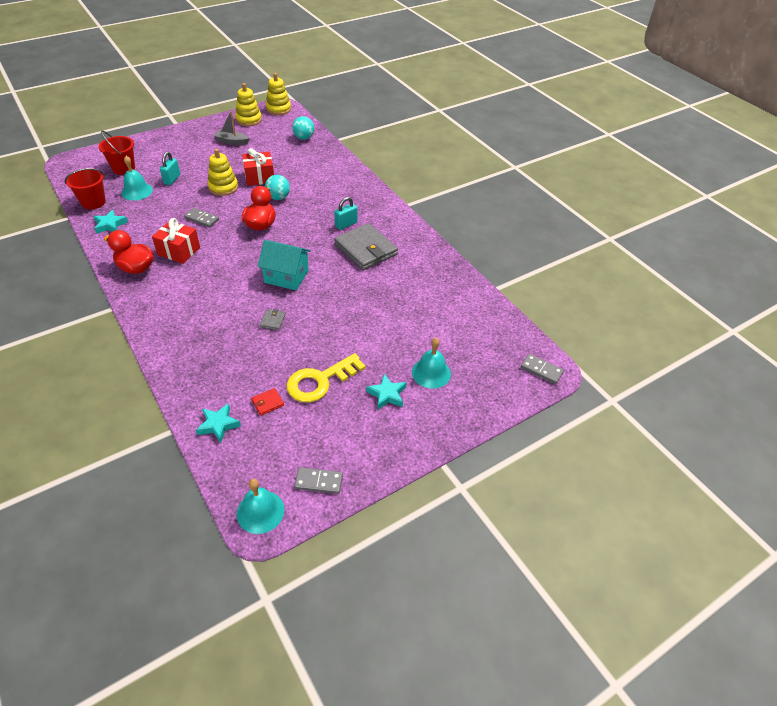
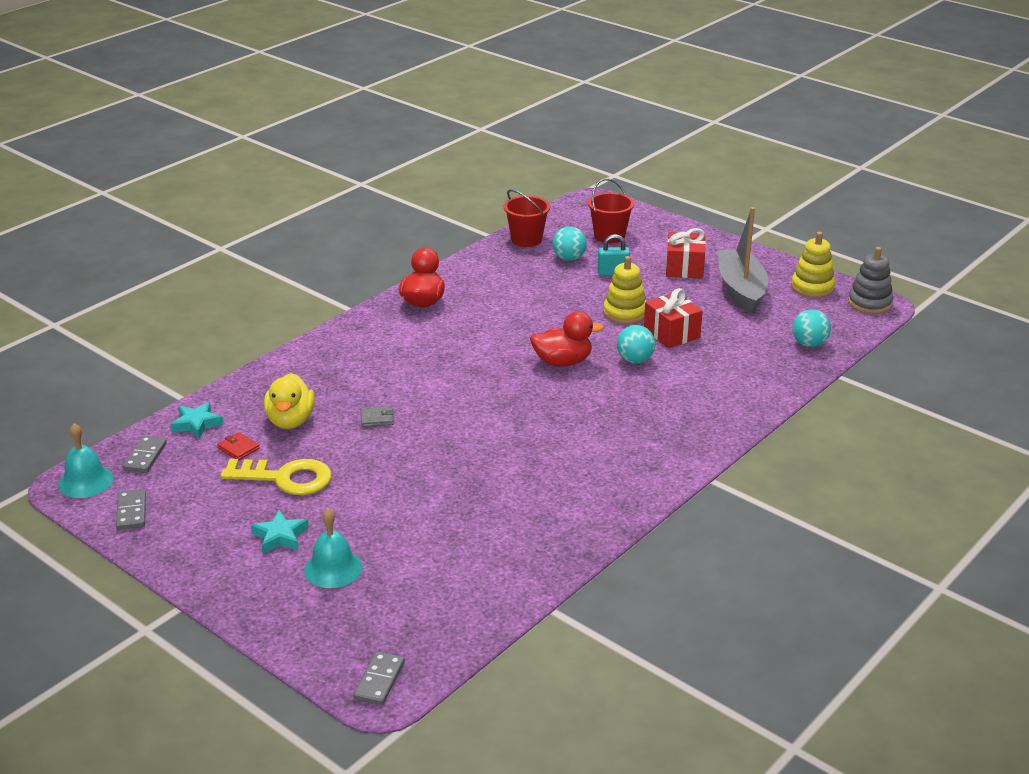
camera: 75 degrees right, 15 degrees down
(110, 225) = (491, 263): turquoise star -> none
(137, 191) = (569, 258): turquoise bell -> turquoise ball
(179, 251) = (470, 319): red gift -> red gift (684, 268)
(201, 219) = (544, 316): grey domino -> grey domino (145, 456)
(232, 141) = (741, 290): grey boat -> grey boat, size x1.84
(248, 367) = (290, 421): none -> yellow duck
(278, 109) = (869, 303): yellow stacking toy -> grey stacking toy
(286, 276) = (467, 408): turquoise house -> none
(320, 381) = (286, 478): yellow key -> yellow key turned 150 degrees clockwise
(346, 224) = (613, 431): turquoise padlock -> none
(365, 249) = (565, 460): grey wallet -> none

